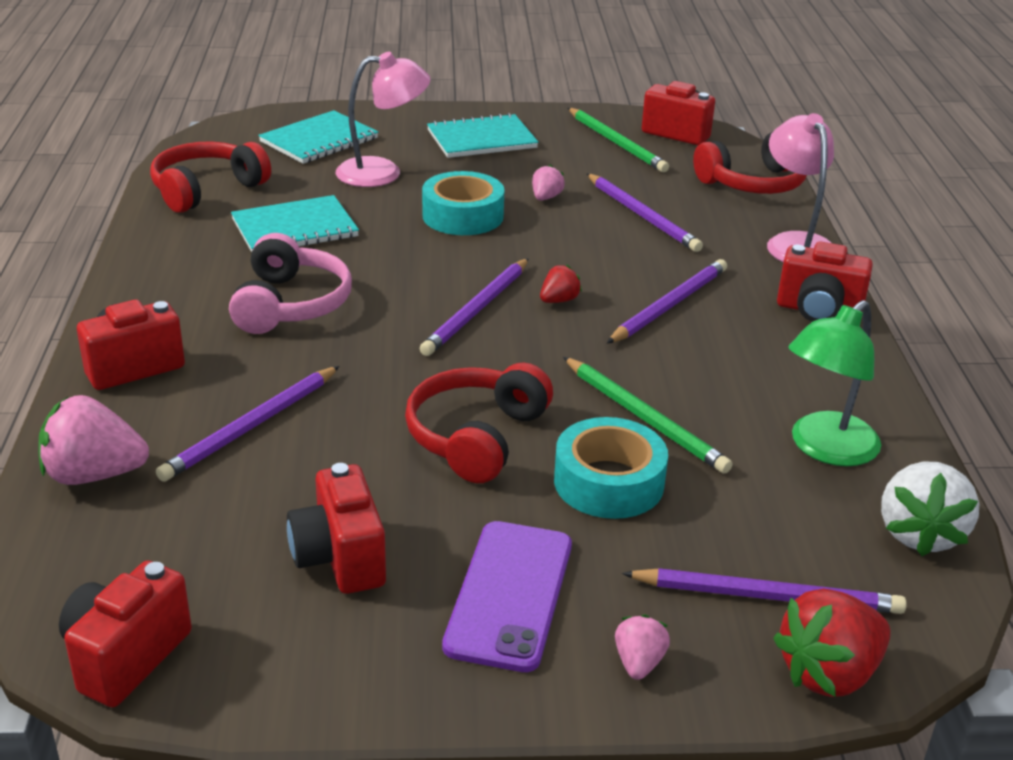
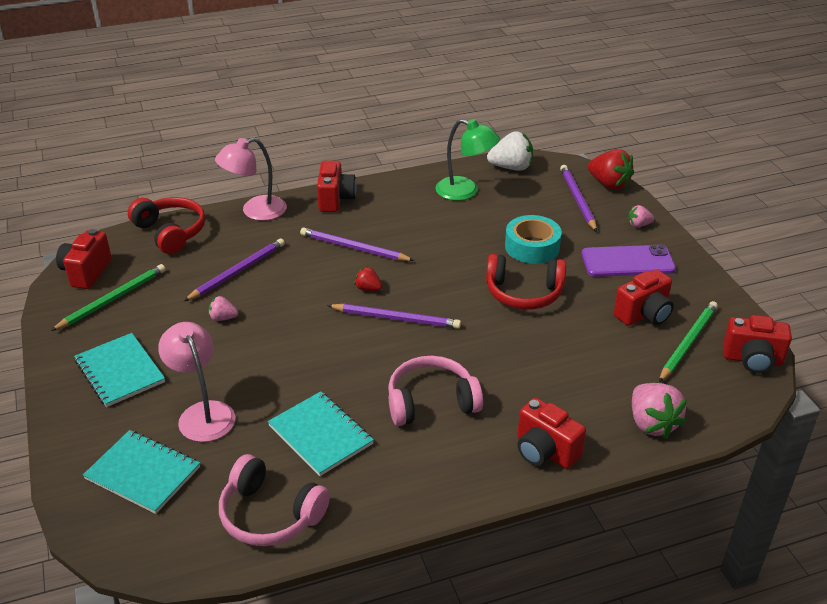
camera: 105 degrees left, 5 degrees up
(206, 190) = (270, 514): red headphones -> pink headphones
(251, 427) = (569, 376): purple pencil -> none
(463, 216) = (267, 352): turquoise tape -> none
(644, 418) = (473, 243): green pencil -> green pencil (688, 343)

